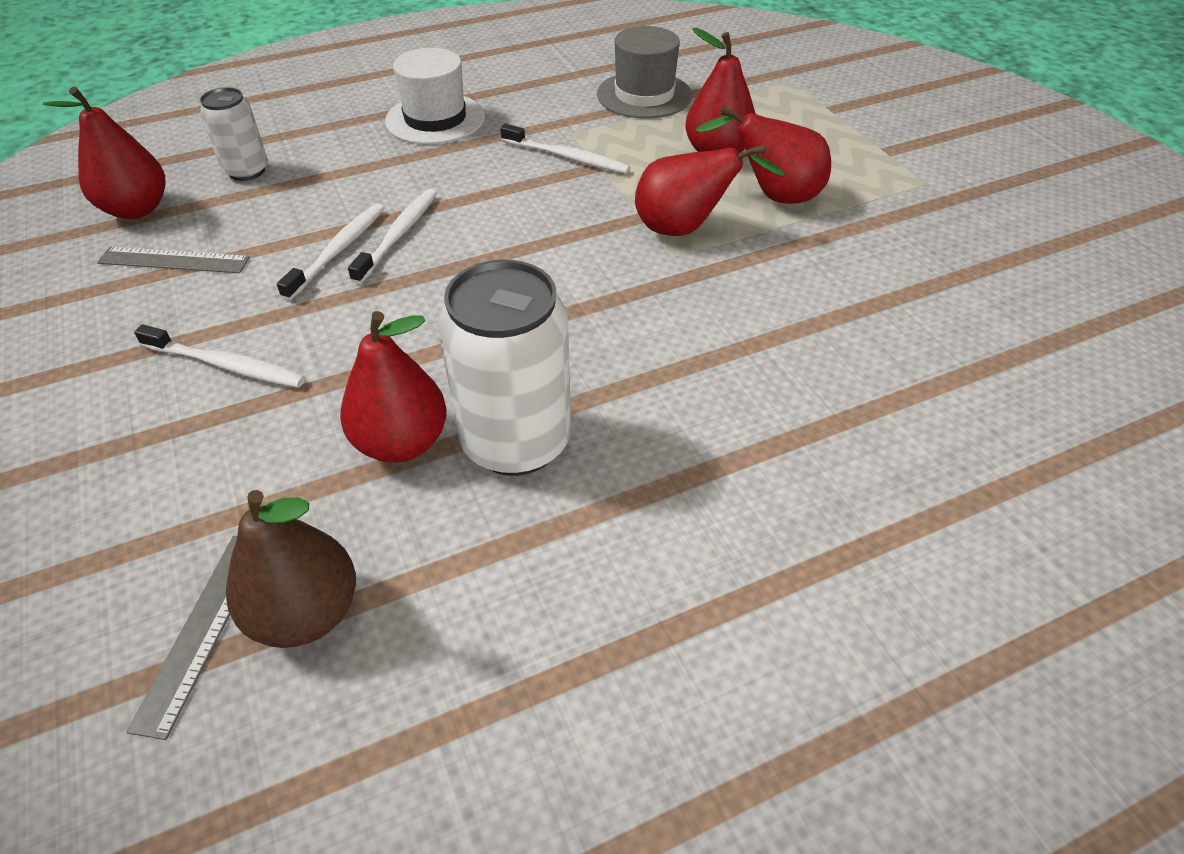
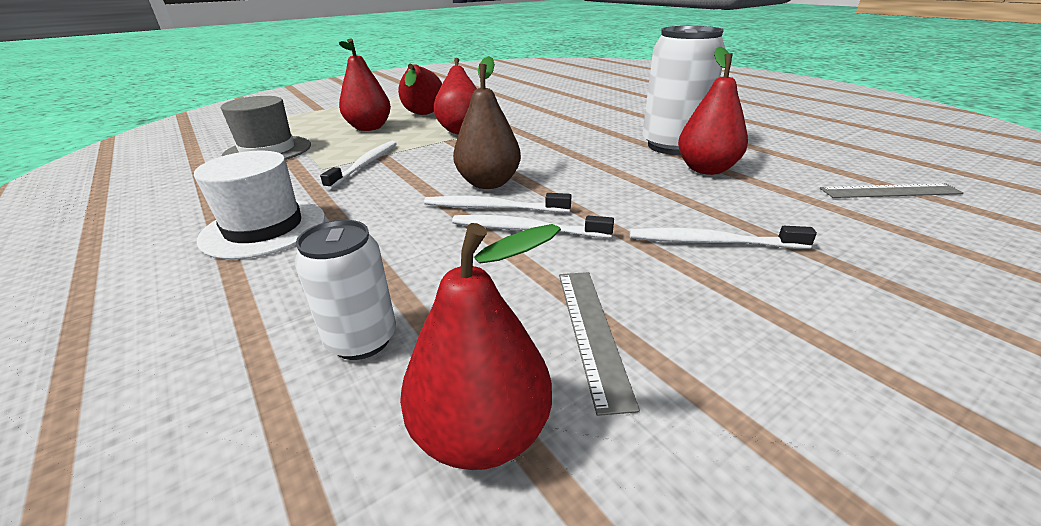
camera: 100 degrees left, 15 degrees down
(227, 365) = (711, 242): white toothbrush -> white toothbrush turned 90 degrees counterclockwise
(306, 613) = (836, 170): brown pear -> brown pear (488, 183)

